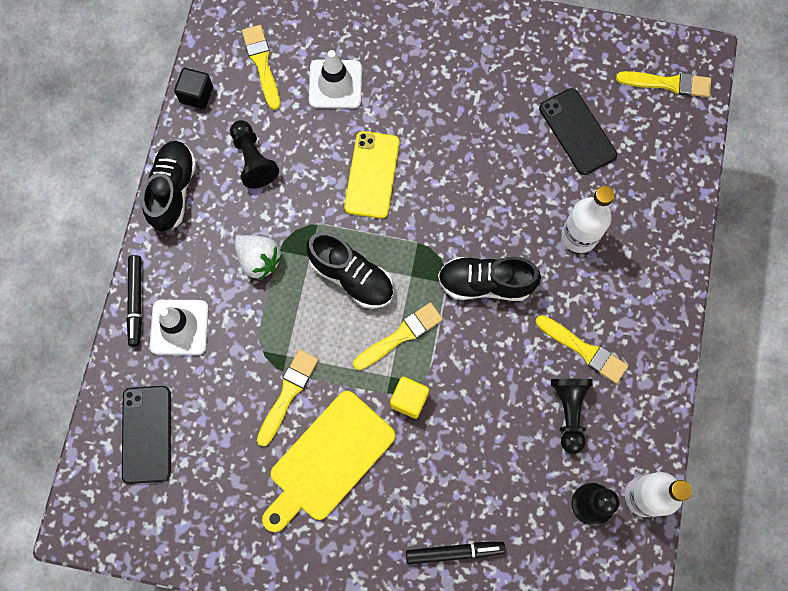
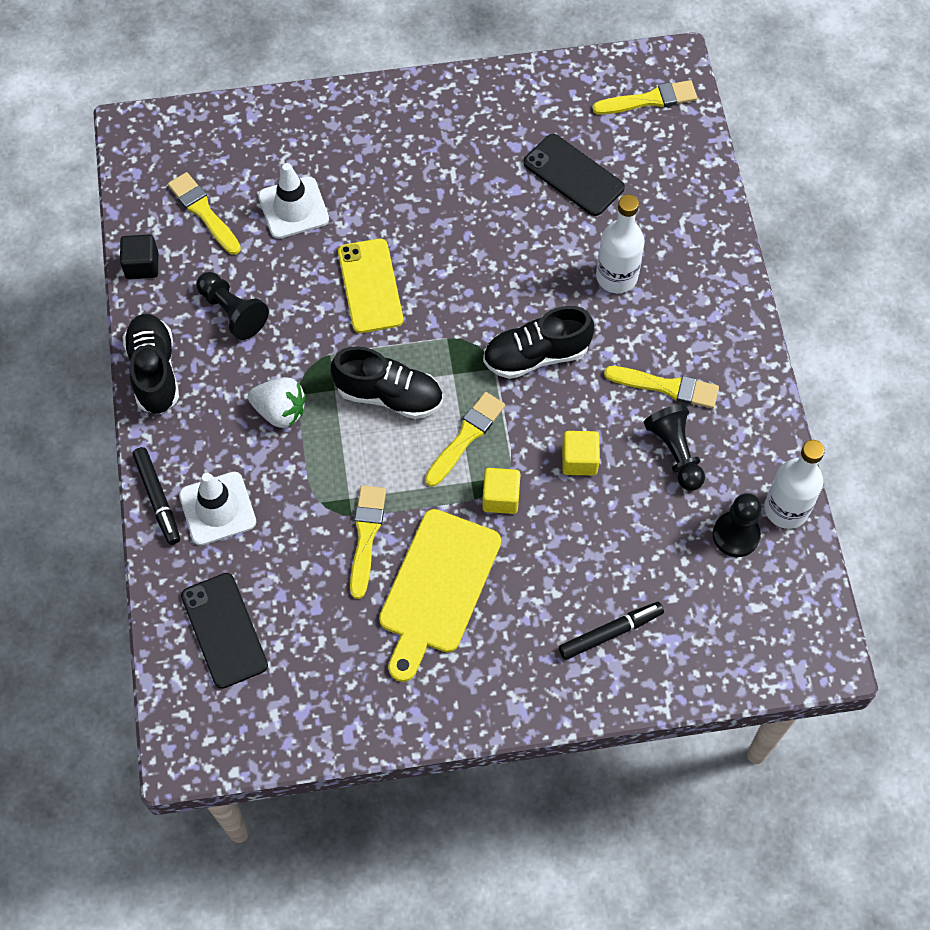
camera: 20 degrees left, 10 degrees down
(486, 390) = (579, 460): none -> yellow cube

